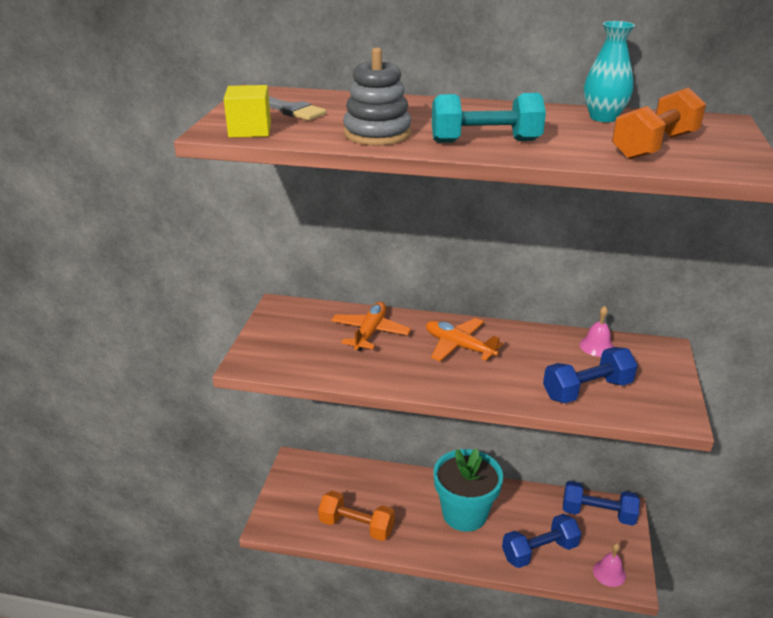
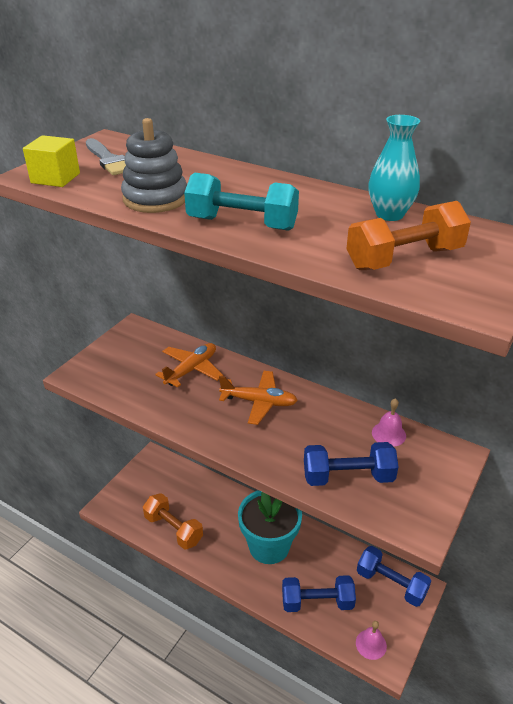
camera: 20 degrees right, 5 degrees up
(459, 346) = (259, 402): orange plane -> orange plane turned 135 degrees clockwise

